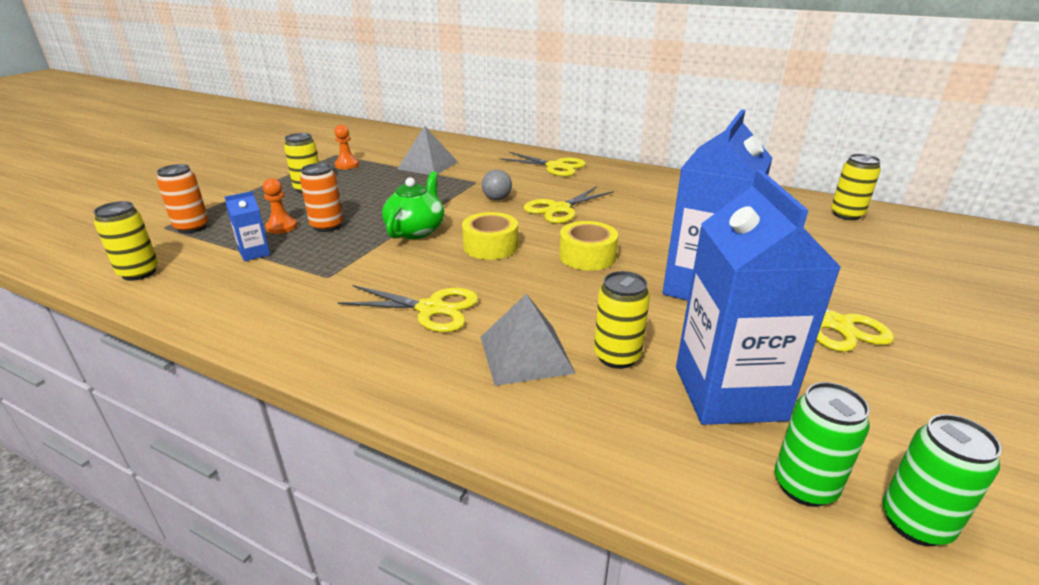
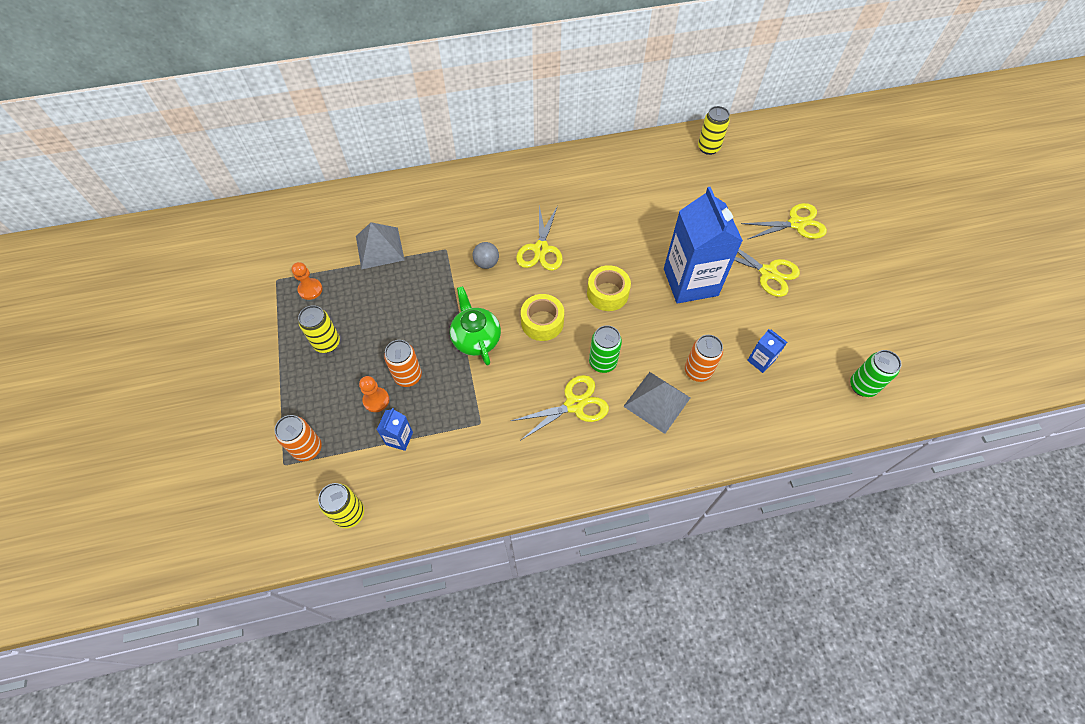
camera: 40 degrees left, 30 degrees up
(555, 166) = (480, 189): yellow scissors -> yellow scissors (796, 224)
(617, 356) = (697, 371): yellow can -> orange can
(729, 393) = (760, 361): blue carton -> blue carton, size x0.42
(804, 486) = (821, 396): green can -> green can (602, 362)

